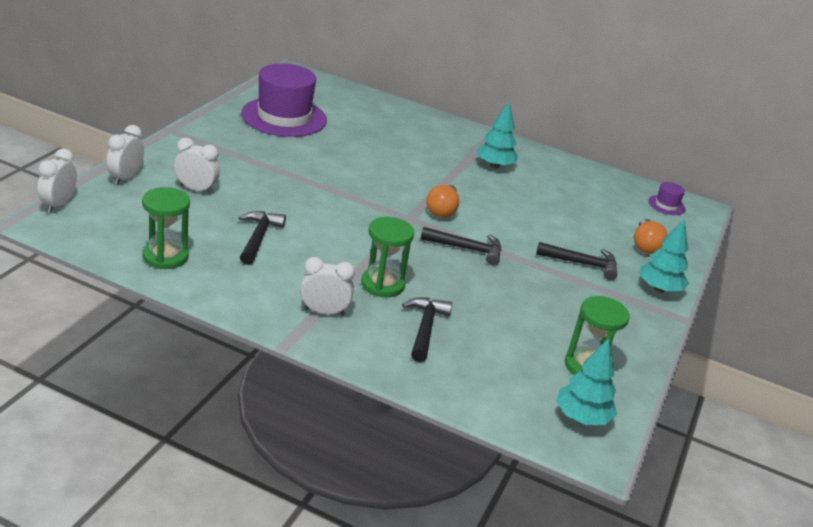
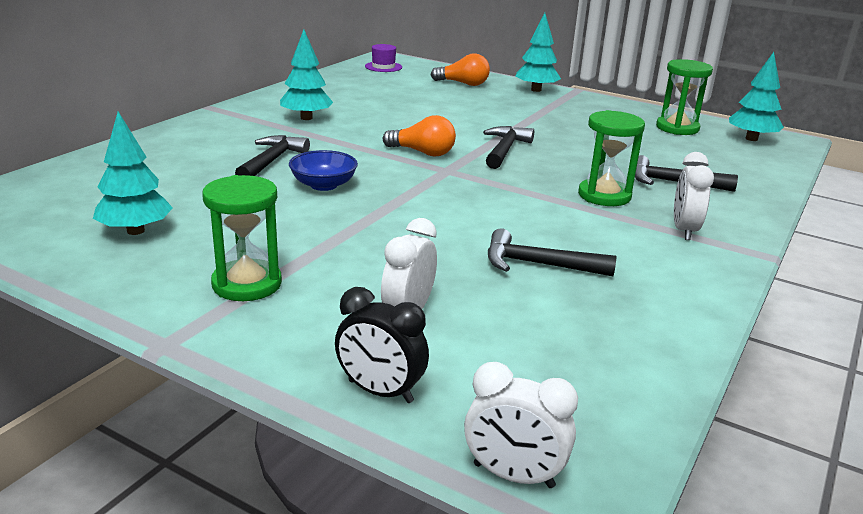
camera: 80 degrees left, 5 degrees down
(125, 178) = (380, 391): white clock -> black clock
(165, 256) = (631, 340): green hourglass -> green hourglass (247, 284)
(284, 117) = (135, 231): purple hat -> turquoise tree
(364, 170) = (323, 185): none -> blue bowl
(582, 264) = (508, 108): black hammer -> black hammer (271, 161)

